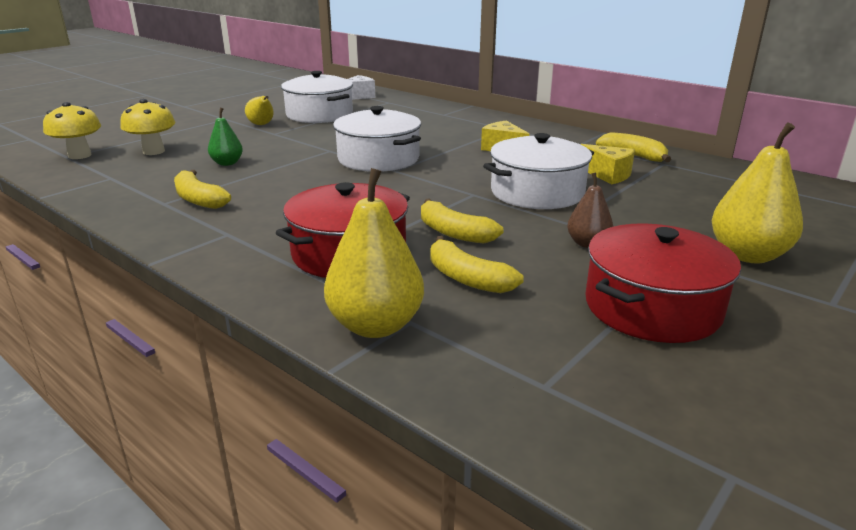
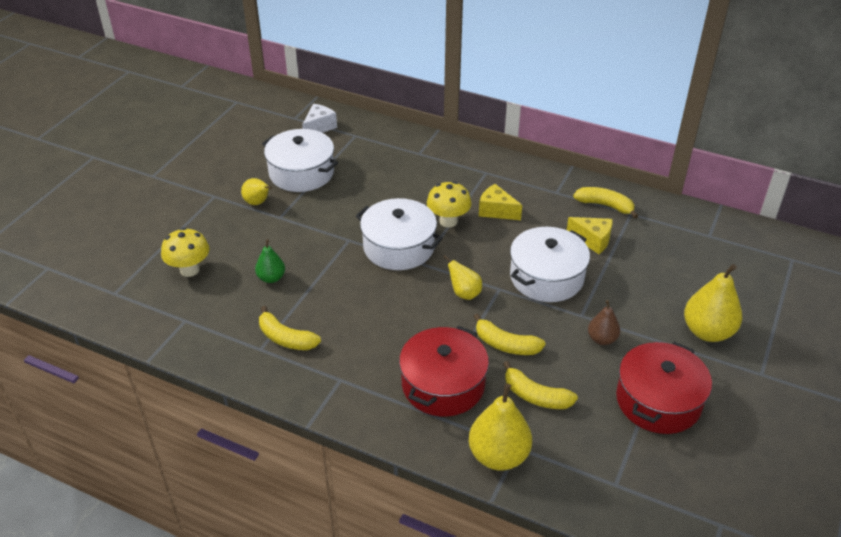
camera: 15 degrees left, 15 degrees up
(80, 155) = (125, 289): yellow mushroom -> yellow mushroom (448, 221)
(429, 193) = (464, 293): none -> yellow pear

